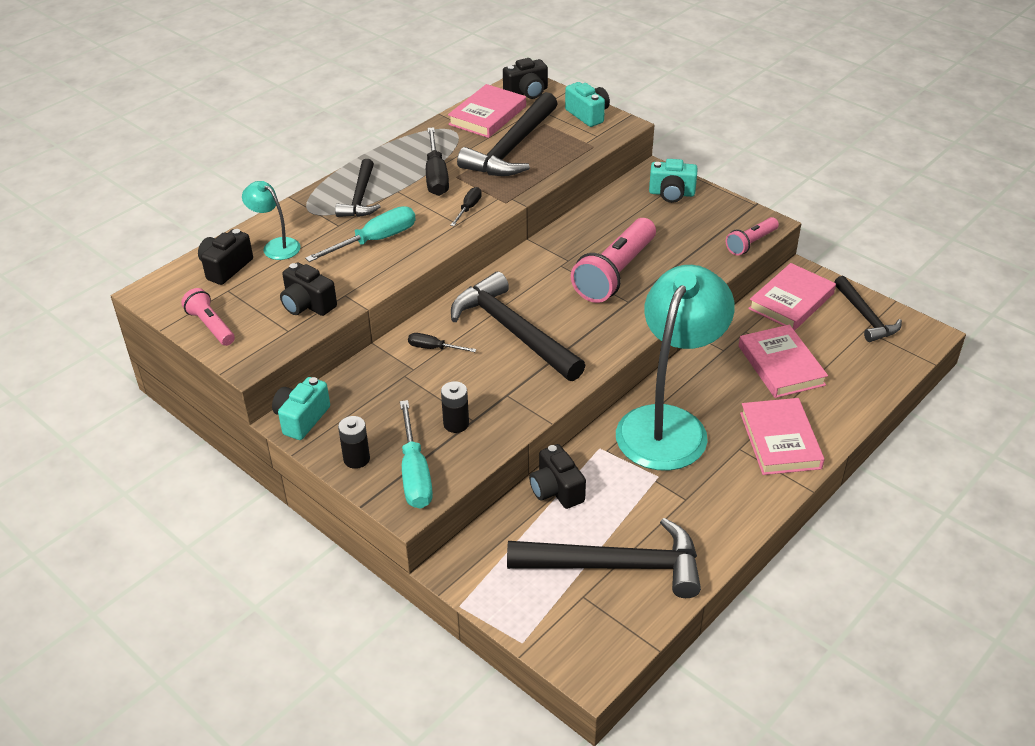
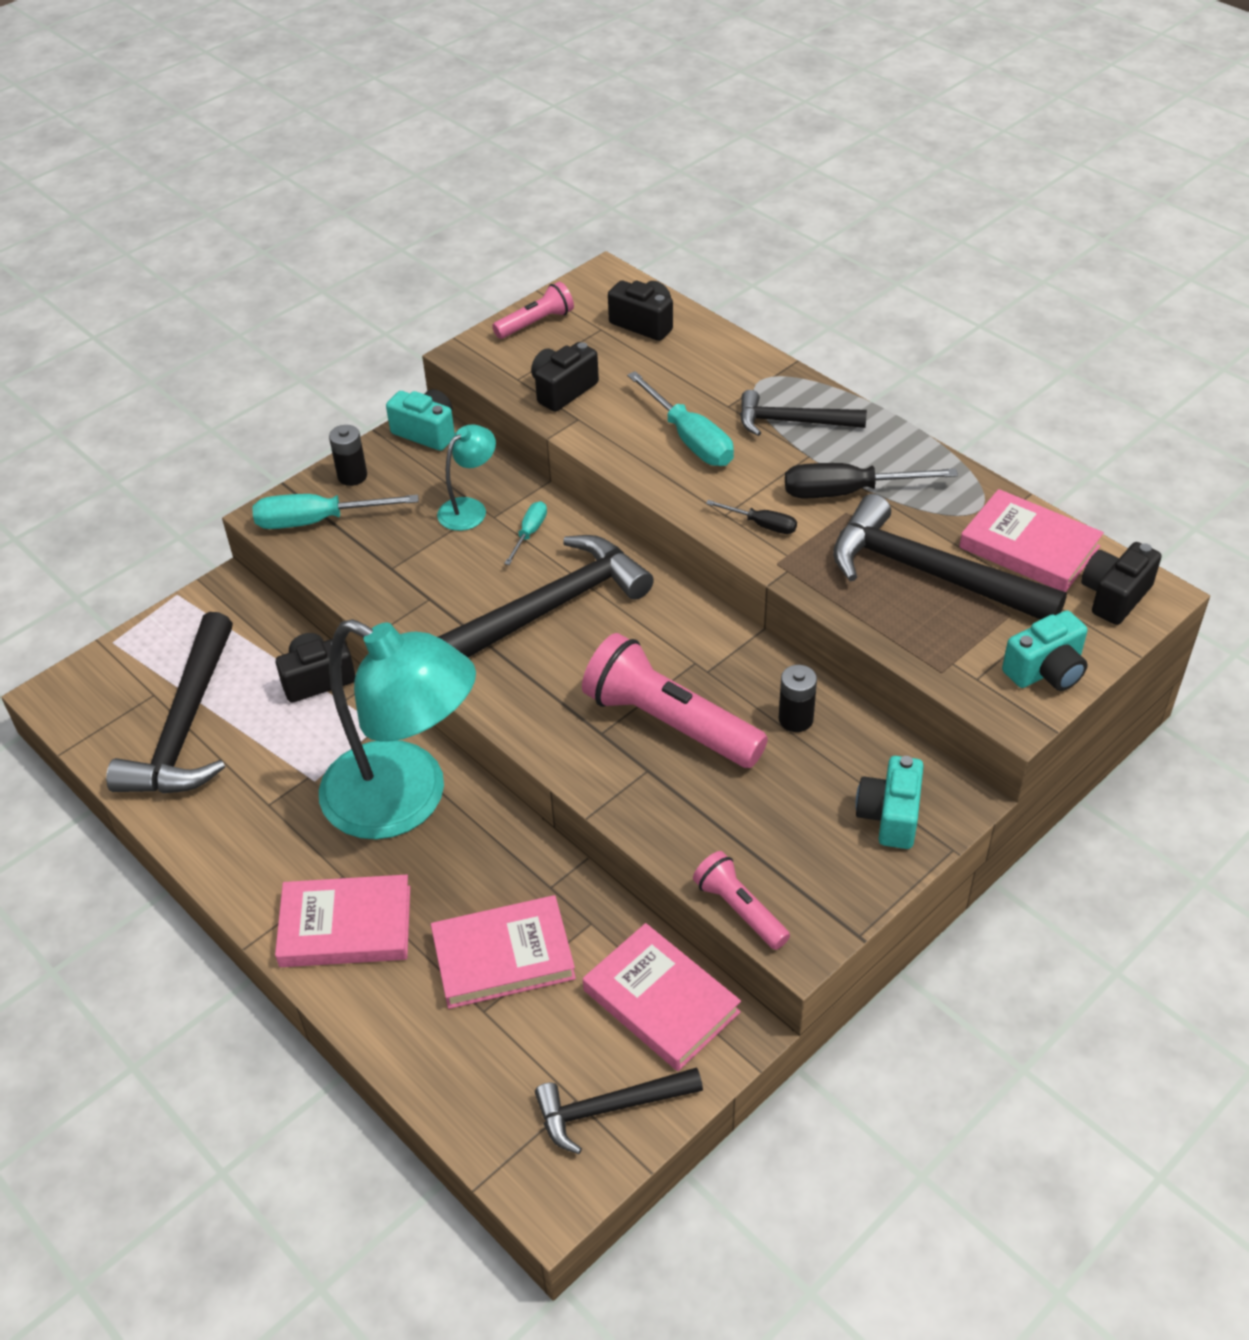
camera: 95 degrees right, 5 degrees up
(276, 246) = (685, 357): turquoise lamp -> turquoise lamp (469, 508)
(434, 348) = (529, 533): black screwdriver -> turquoise screwdriver
(456, 424) = (388, 553): black battery -> black battery (795, 719)
(527, 92) = (1114, 596): black camera -> black camera turned 60 degrees clockwise

